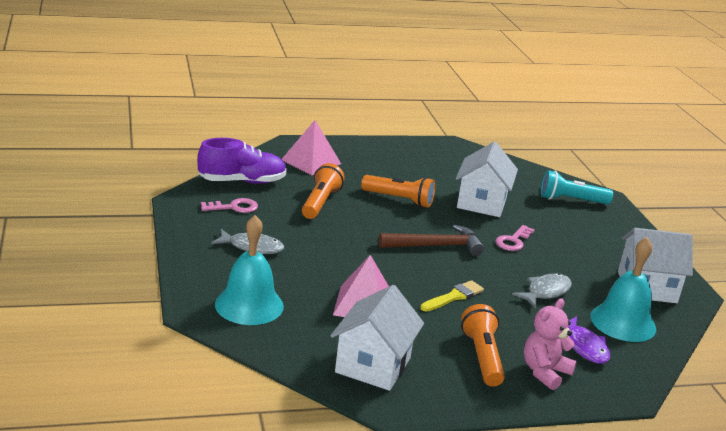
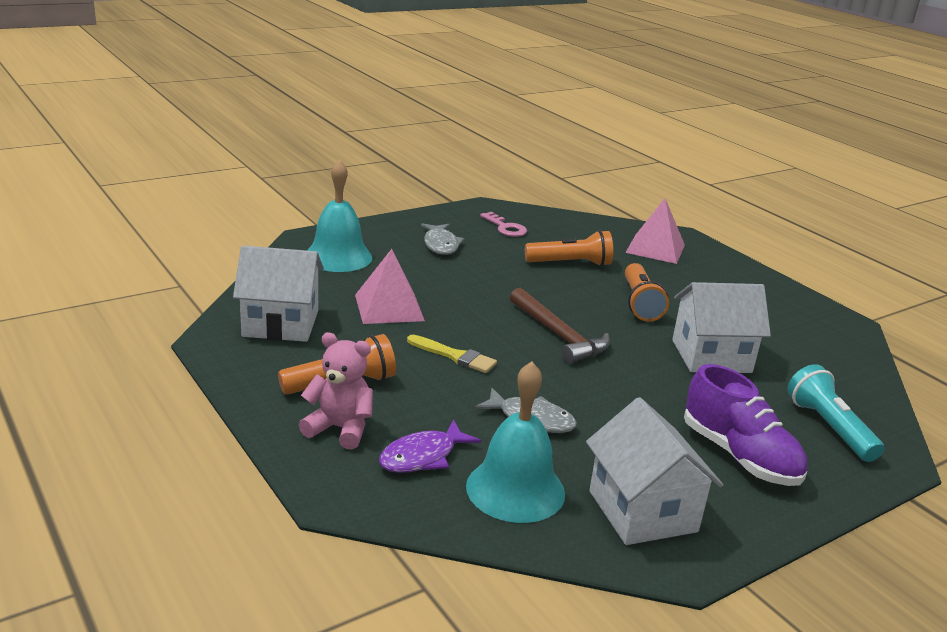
camera: 70 degrees right, 0 degrees up
(242, 181) = (561, 224): purple shoe -> purple shoe (739, 456)
(513, 241) = (638, 386): pink key -> none

